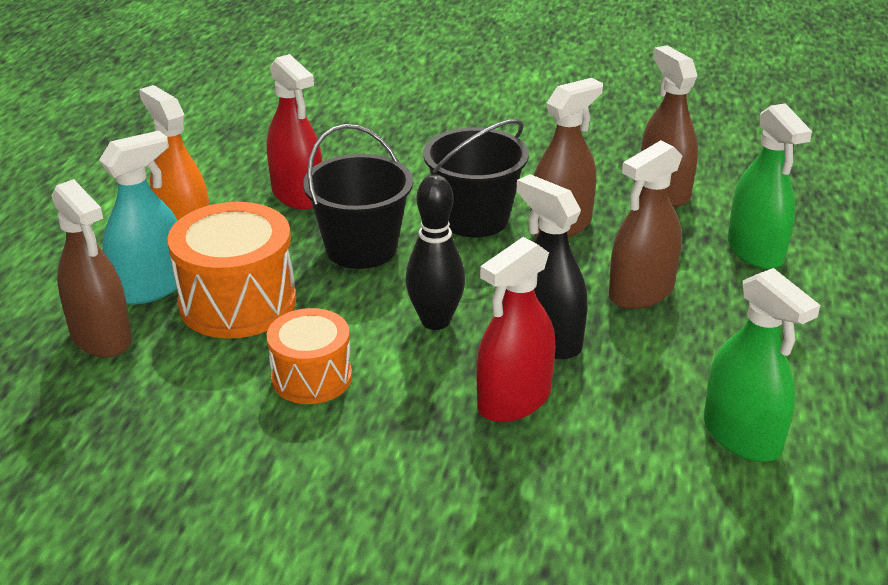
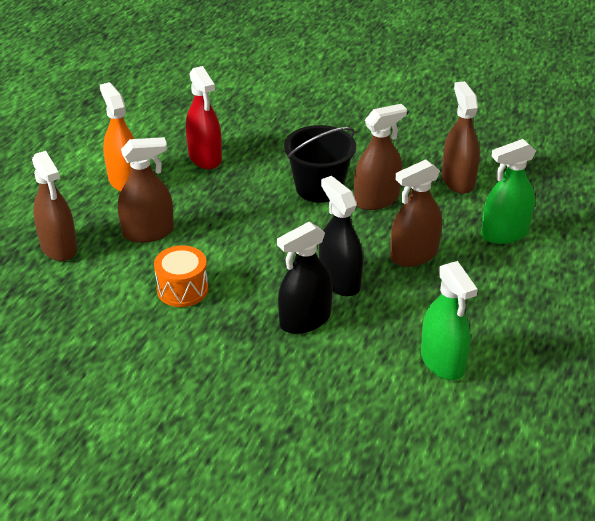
camera: 10 degrees right, 5 degrees up
(150, 287) = (95, 216): turquoise spray bottle -> none
(237, 302) = (148, 232): orange drum -> brown spray bottle
(361, 248) = (237, 202): black bucket -> none
(435, 321) = (271, 260): black bowling pin -> none
(514, 400) = (305, 320): red spray bottle -> black spray bottle
(755, 251) = (504, 233): green spray bottle -> green spray bottle turned 75 degrees clockwise

